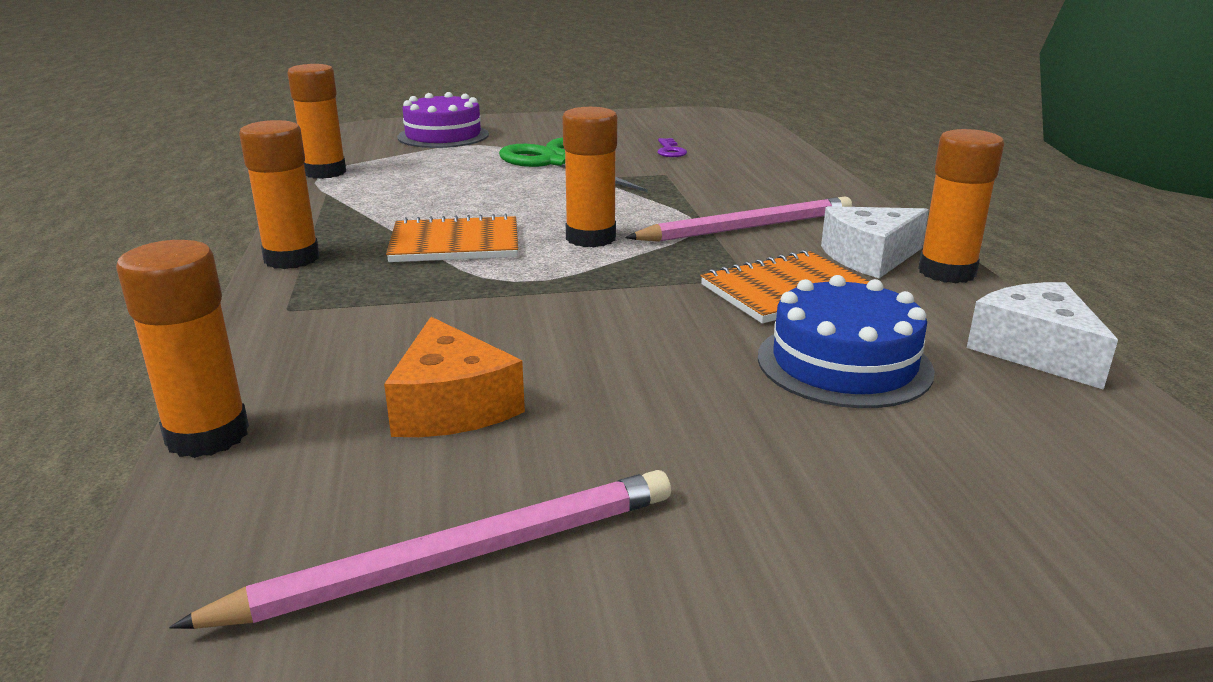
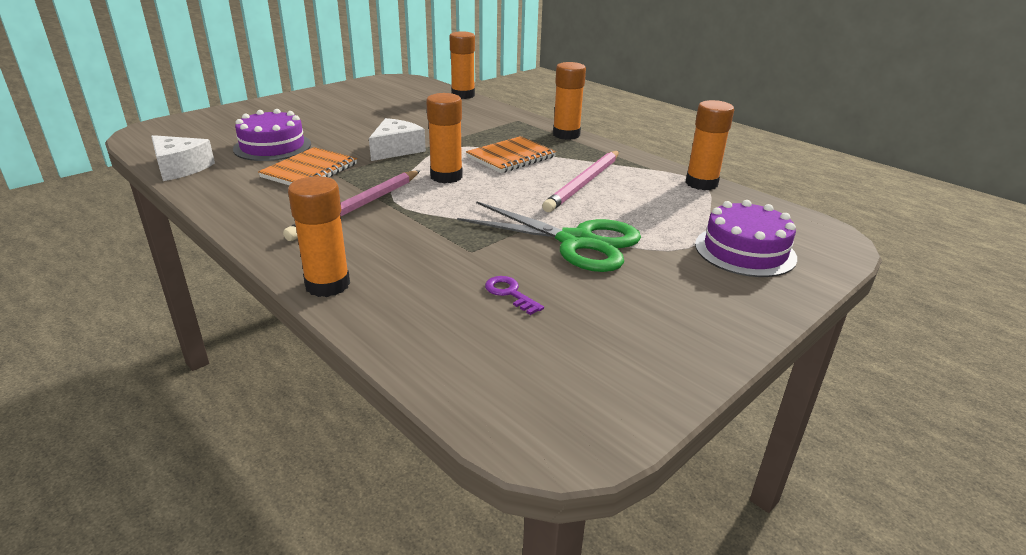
camera: 145 degrees right, 5 degrees up
(452, 406) = (406, 111): orange cheese -> none
(457, 557) = (362, 93): pink pencil -> pink pencil (584, 183)
(844, 363) = (272, 146): blue cake -> purple cake
(870, 257) = (265, 202): white cheese -> white cheese (396, 150)
(947, 272) = (214, 202): orange glue stick -> orange glue stick (327, 285)

